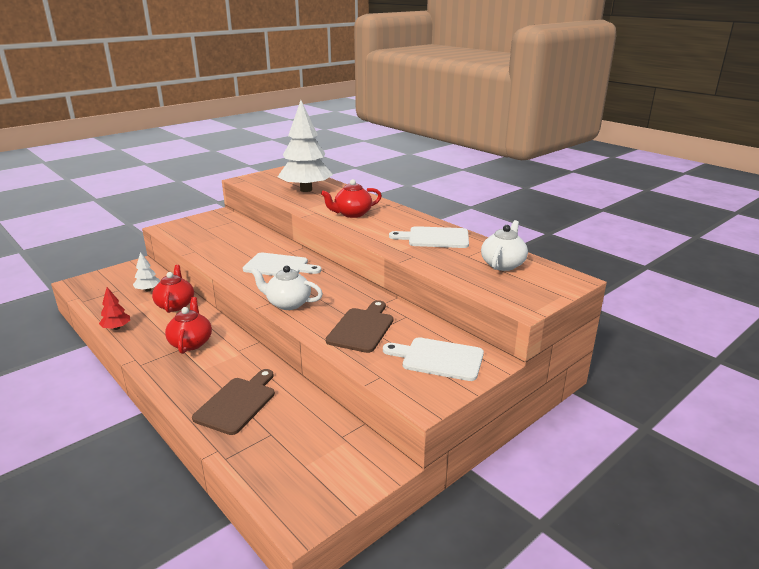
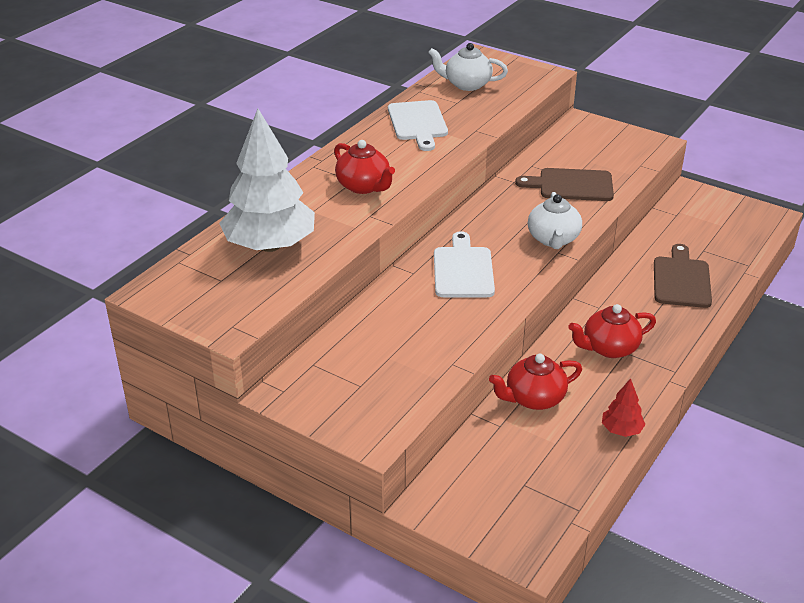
camera: 105 degrees left, 10 degrees up
(148, 290) = (507, 448): white tree -> none
(237, 403) = (681, 280): brown cutting board -> brown cutting board turned 90 degrees clockwise
(438, 359) = (593, 142): white cutting board -> none

